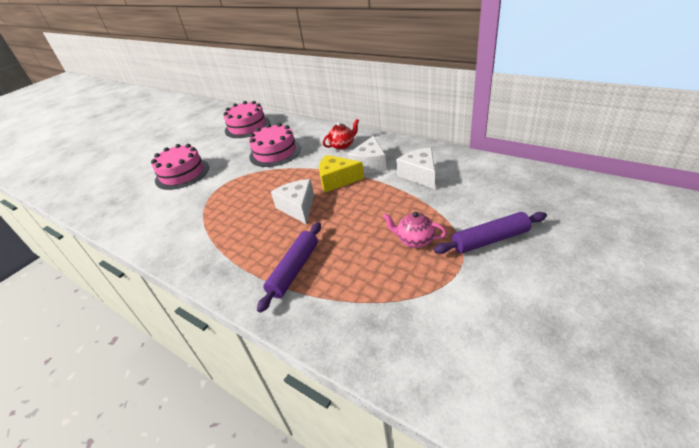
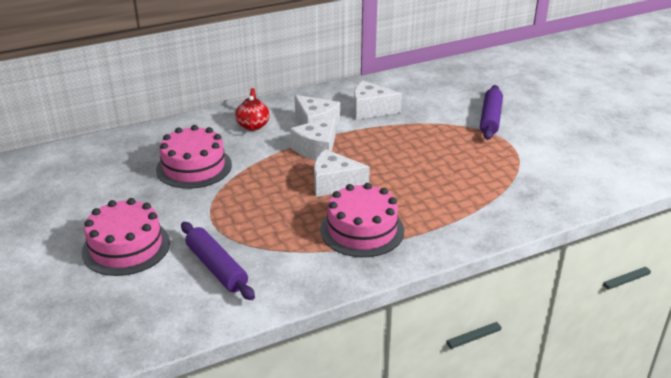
camera: 65 degrees left, 5 degrees down
(247, 127) = (80, 168): pink cake -> pink cake (362, 230)
(294, 270) = (430, 212): purple rolling pin -> purple rolling pin (216, 268)
(337, 180) = (317, 149): yellow cheese -> white cheese
(414, 240) = (457, 145): pink teapot -> none

